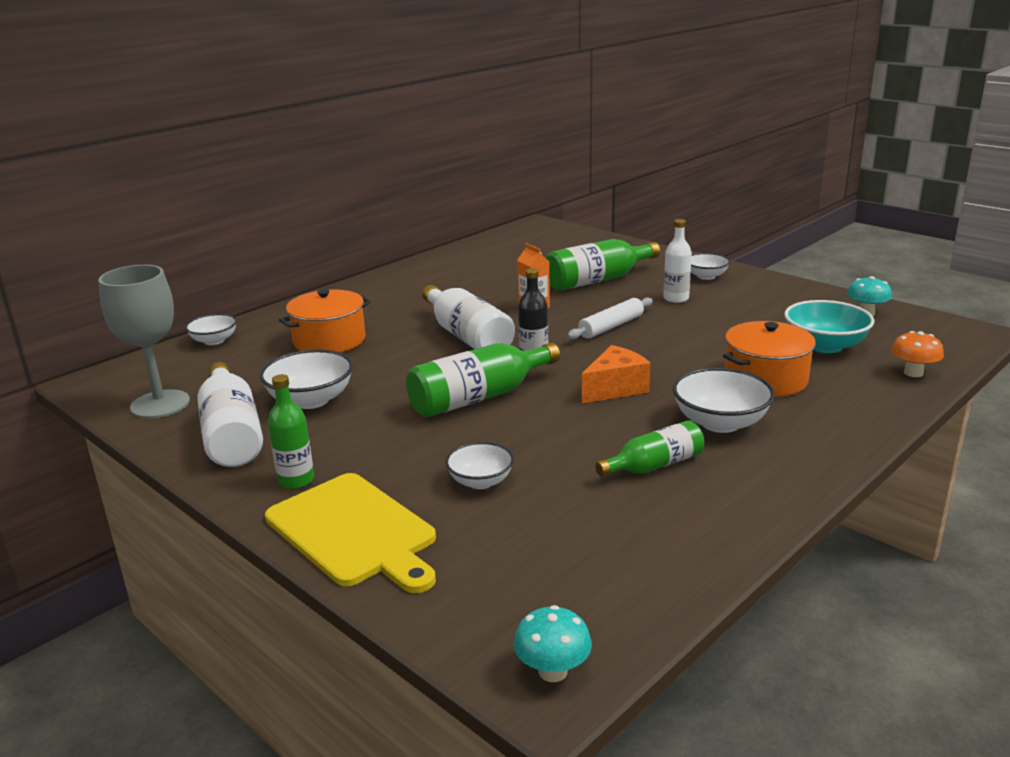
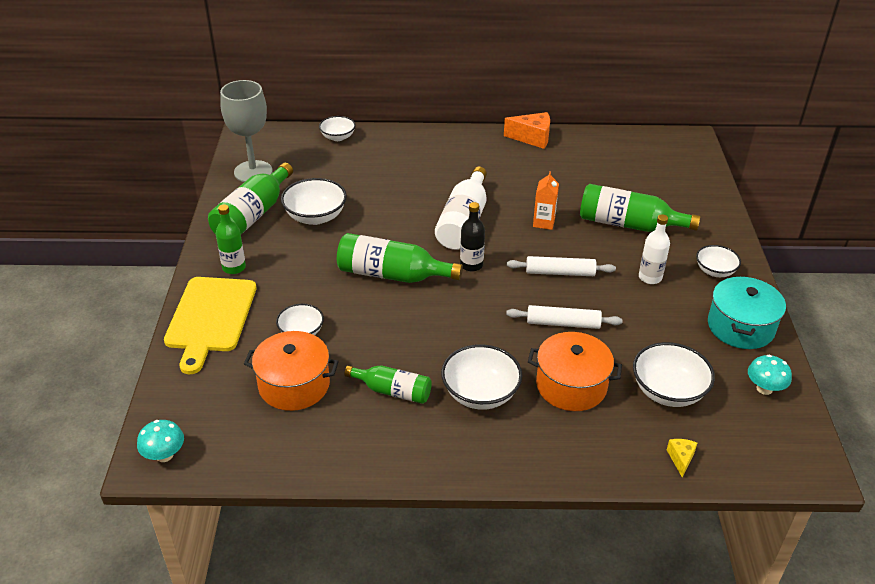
camera: 45 degrees right, 15 degrees up
(231, 433) = (252, 215): white bottle -> green bottle
(329, 340) = (390, 175): orange pot -> orange pot (294, 385)
(615, 388) = (471, 323): orange cheese -> orange cheese (532, 138)
(679, 351) = (563, 323): none -> white rolling pin
(784, 293) = (740, 327): none -> turquoise pot
(824, 346) = (668, 391): turquoise bowl -> white bowl
(913, 373) = (681, 459): orange mushroom -> yellow cheese

